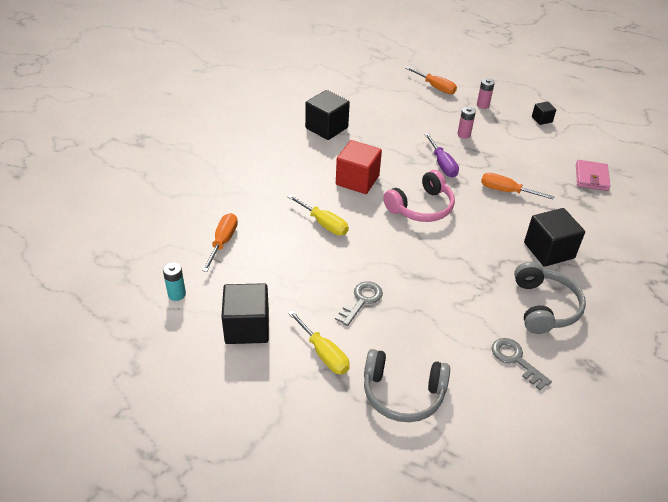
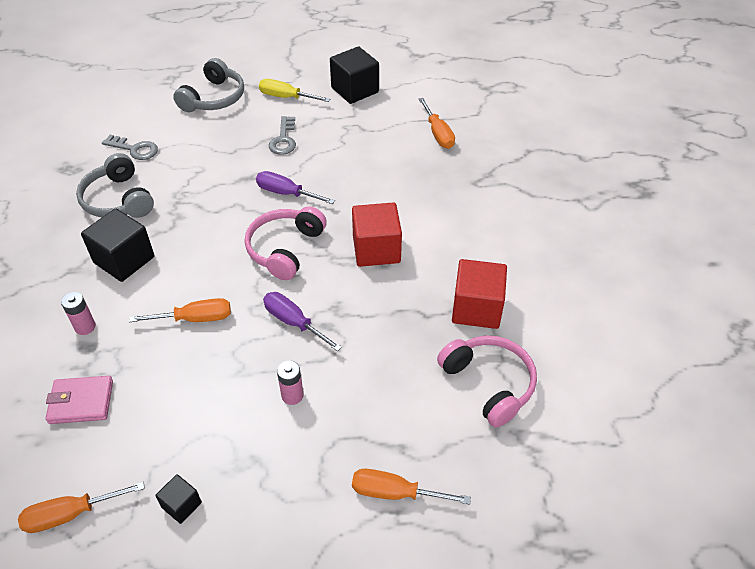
camera: 150 degrees right, 5 degrees up
(177, 294) = (427, 87): turquoise battery -> none
(323, 224) = (369, 187): yellow screwdriver -> none
(326, 128) = (476, 308): black cube -> red cube
(354, 100) = (489, 383): none -> pink headphones
(393, 247) = (286, 193): none -> purple screwdriver
(403, 393) = (214, 98): grey headphones -> grey headphones turned 135 degrees clockwise
(482, 105) = (294, 487): pink battery -> pink battery (85, 327)
(591, 177) = (81, 402): pink wallet -> pink wallet turned 75 degrees counterclockwise
(600, 136) = (71, 514): none -> orange screwdriver

